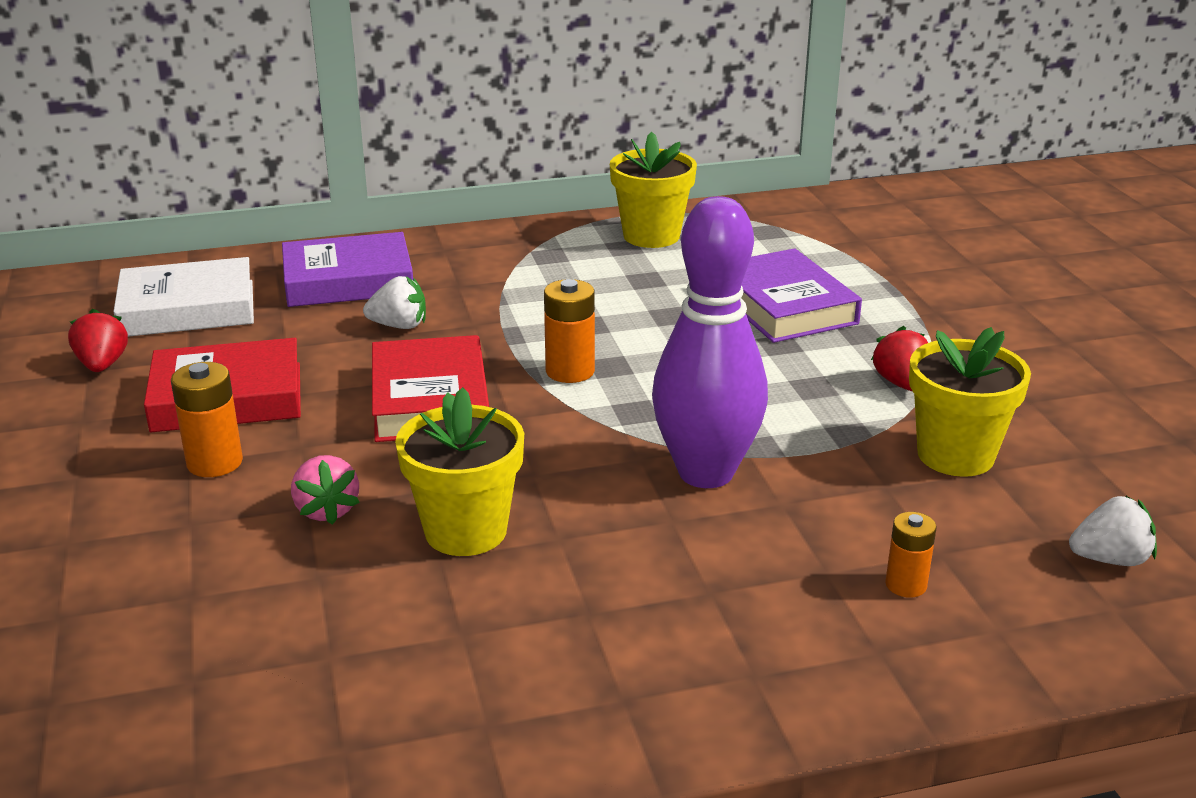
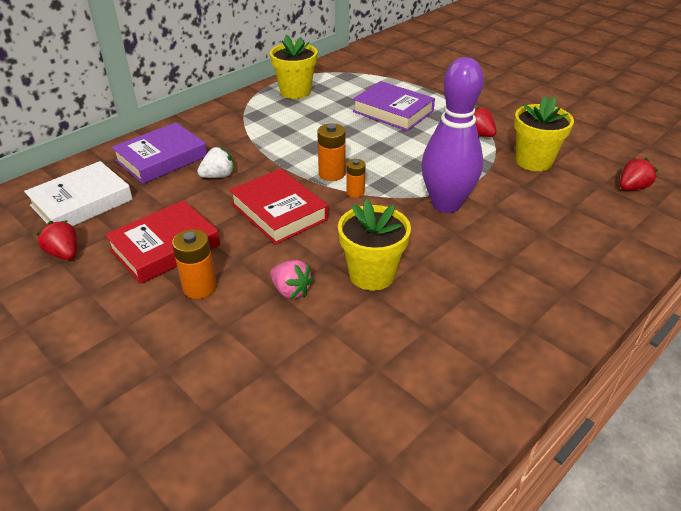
camera: 30 degrees left, 10 degrees up
(906, 585) = (576, 227): orange battery -> orange battery (355, 192)
(1109, 559) = (632, 187): white strawberry -> red strawberry

